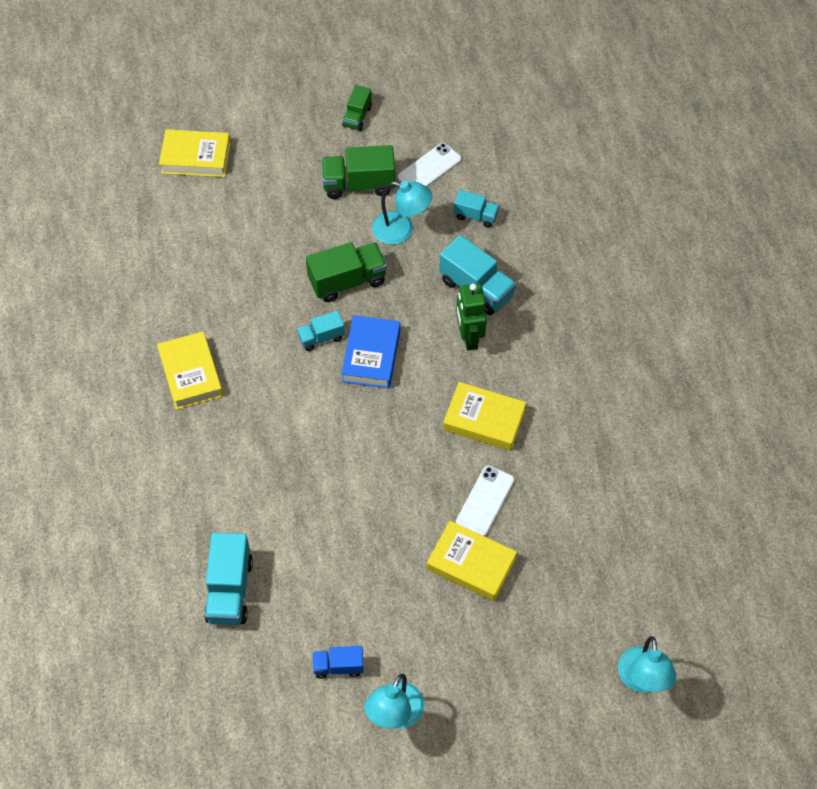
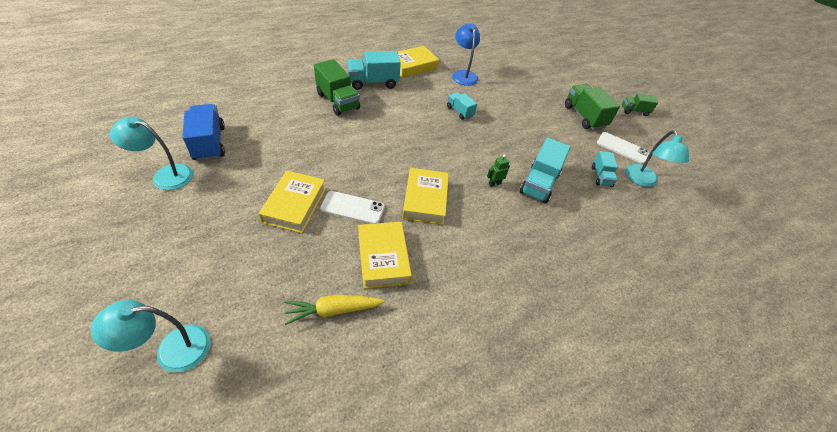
camera: 70 degrees right, 10 degrees down
(196, 158) = (555, 54): yellow book -> yellow book (383, 258)
(229, 307) = (463, 74): none -> blue lamp
(230, 590) = (268, 93): turquoise truck -> turquoise truck (373, 83)
(338, 666) = (209, 143): blue truck -> blue truck, size x1.71
(347, 281) = (508, 118): green truck -> green truck (338, 101)
(371, 355) = (456, 135): blue book -> none
(401, 230) = (562, 139): turquoise lamp -> turquoise lamp (643, 181)
(469, 337) = (494, 183): green robot -> green robot, size x0.52
(619, 535) = (333, 310): none -> yellow carrot

